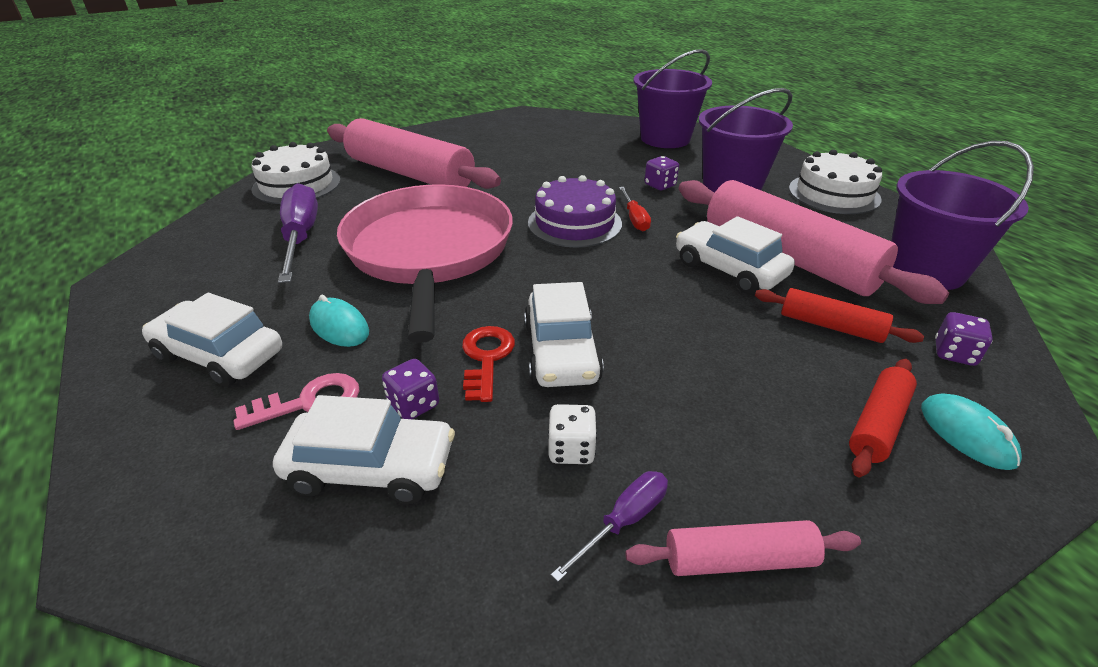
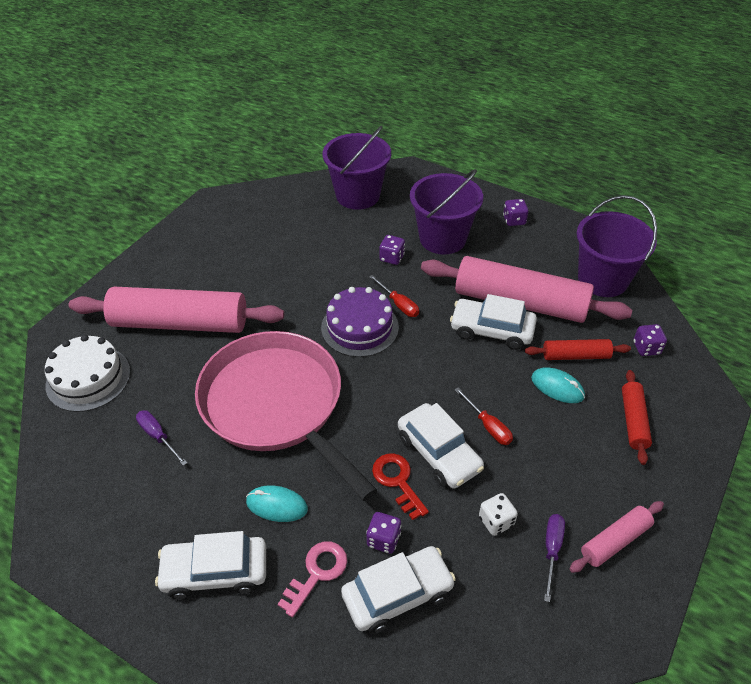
camera: 30 degrees left, 10 degrees up
(301, 237) = (158, 436): purple screwdriver -> purple screwdriver, size x0.53
(648, 350) = (488, 426): none -> red screwdriver
(834, 193) = (514, 220): white cake -> purple dice
(967, 434) = (675, 406): turquoise mouse -> turquoise mouse (557, 387)

